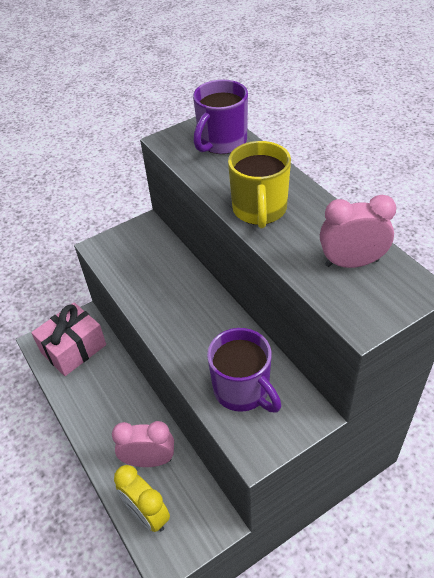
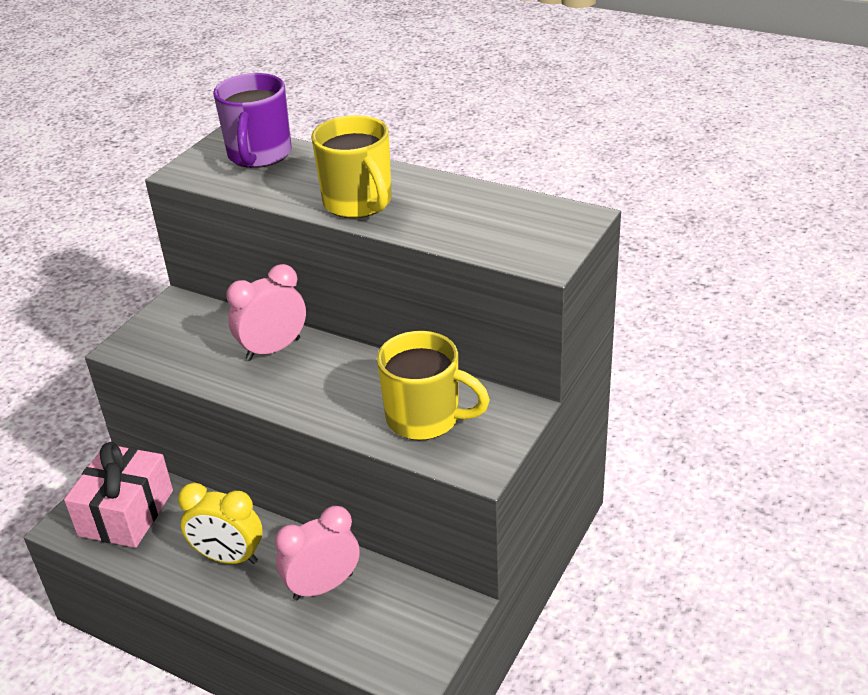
camera: 30 degrees left, 10 degrees down
(147, 514) = (359, 640): yellow clock -> yellow clock (229, 557)
(242, 390) = (425, 418): purple mug -> yellow mug
(351, 263) = (497, 217): pink clock -> pink clock (273, 349)

